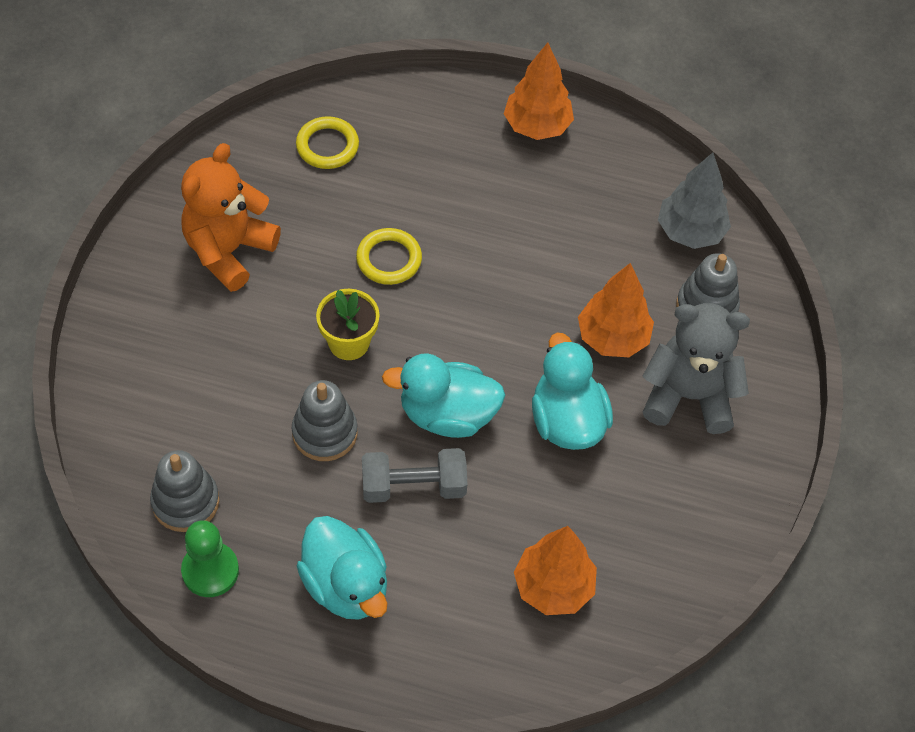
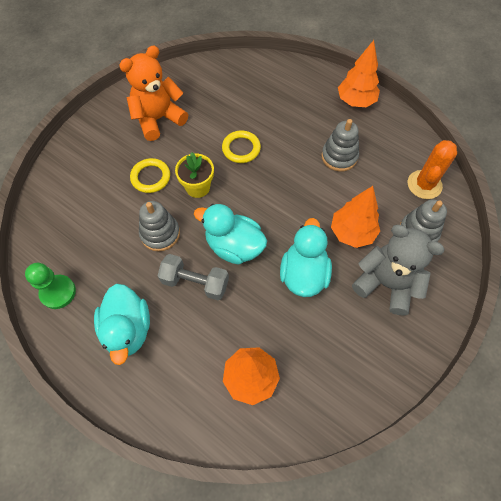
camera: 25 degrees right, 5 degrees up
(185, 502) = (66, 247): grey stacking toy -> grey stacking toy (339, 157)
(327, 146) = (236, 81): yellow ring -> yellow ring (150, 177)
(690, 232) = (424, 185): grey tree -> orange cactus

